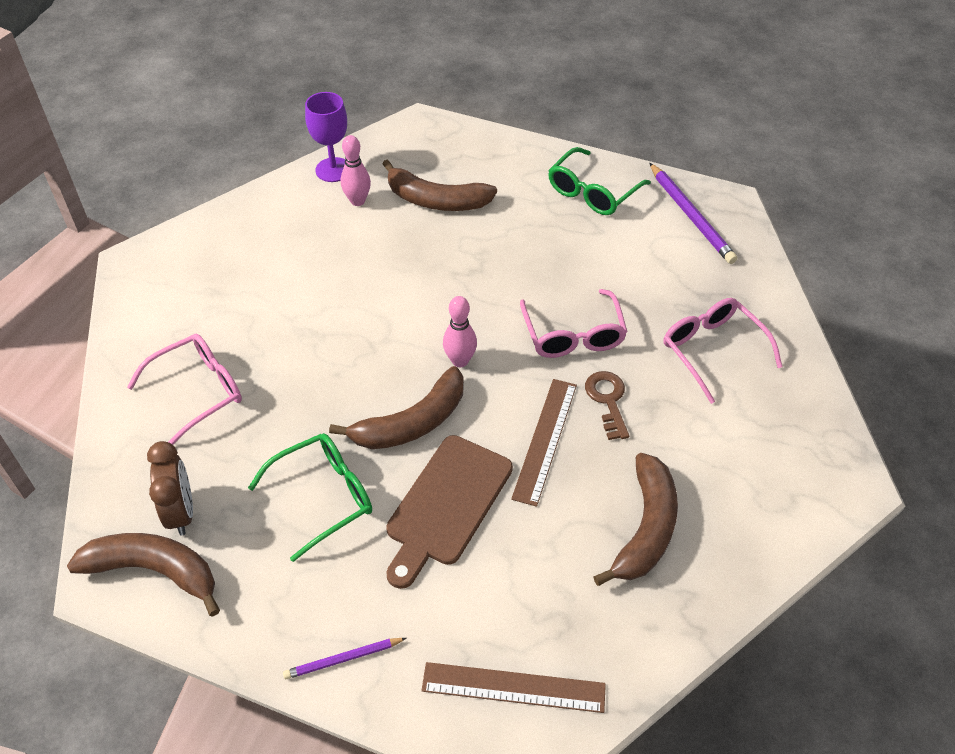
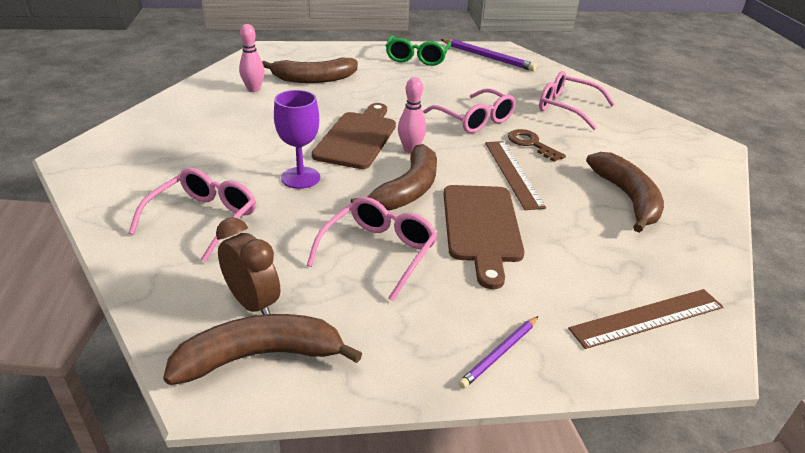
camera: 30 degrees left, 15 degrees down
(322, 497) = (378, 253): green glasses -> pink glasses
(333, 170) = (220, 78): purple goblet -> purple goblet (300, 178)
(416, 321) = (357, 138): none -> brown cutting board

